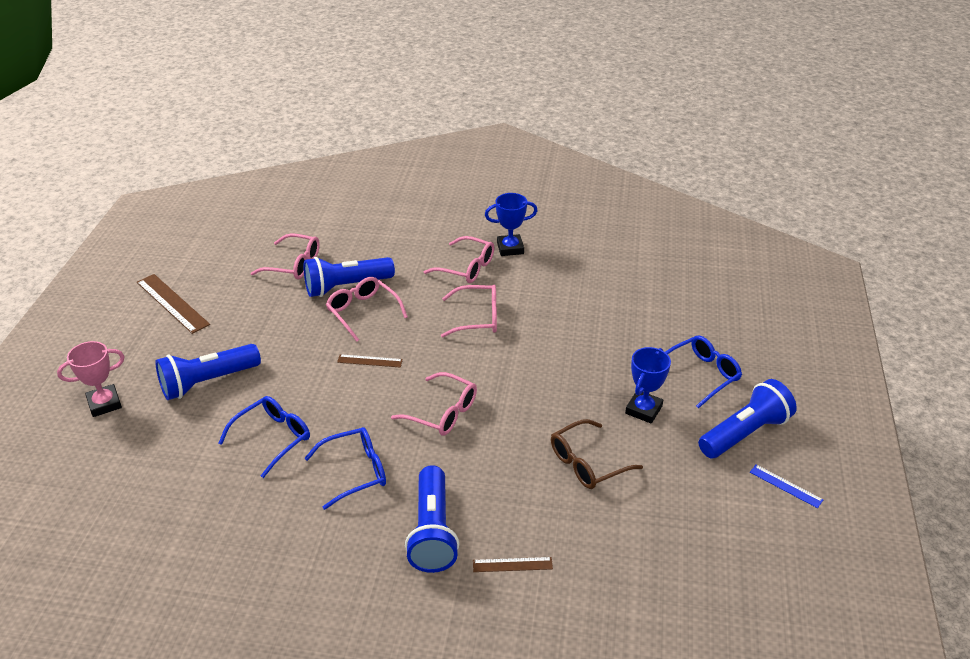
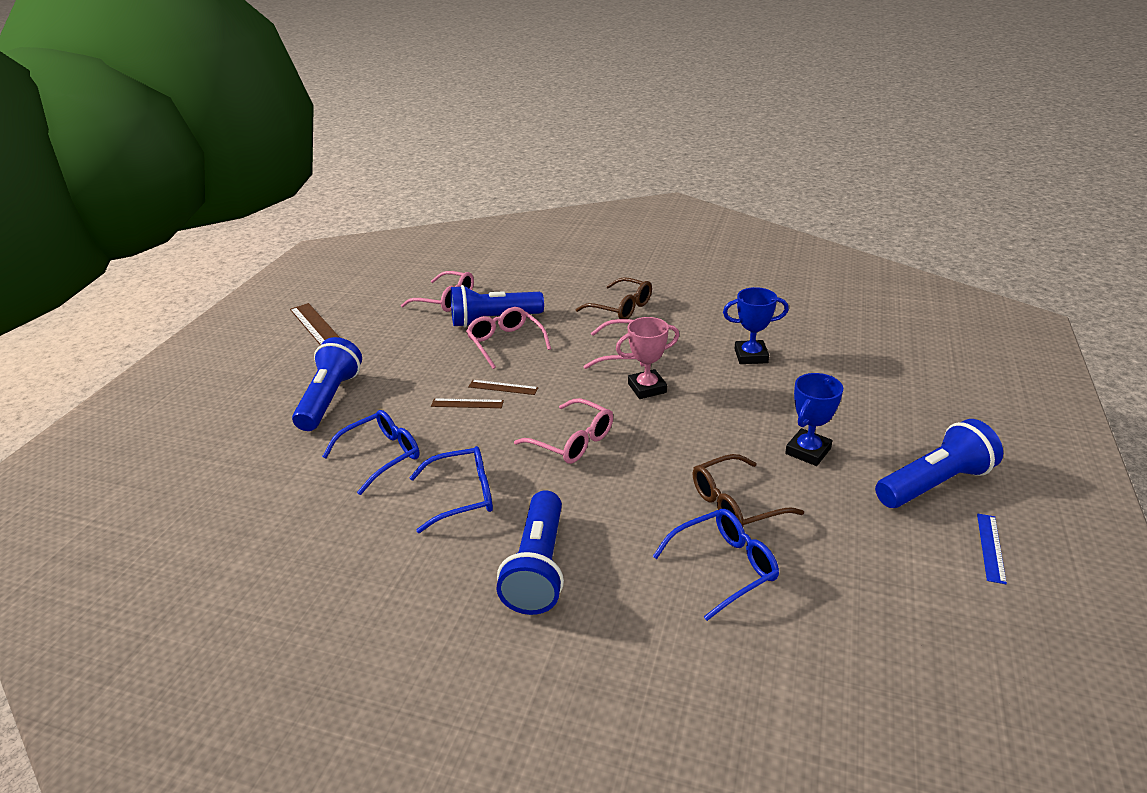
camera: 10 degrees right, 5 degrees down
(104, 404) = (221, 413): pink trophy -> pink trophy (647, 388)
(208, 382) = (330, 399): blue flashlight -> blue flashlight turned 120 degrees clockwise
(466, 267) = (620, 307): pink glasses -> brown glasses
(510, 248) = (670, 292): blue trophy -> blue trophy (751, 356)
(512, 565) = (630, 614): brown ruler -> brown ruler (467, 403)
(701, 375) = (878, 419): blue glasses -> blue glasses (723, 567)
(785, 486) = (990, 547): blue ruler -> blue ruler turned 60 degrees clockwise

